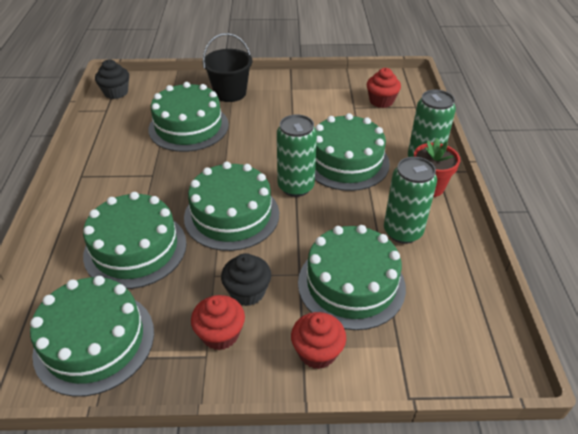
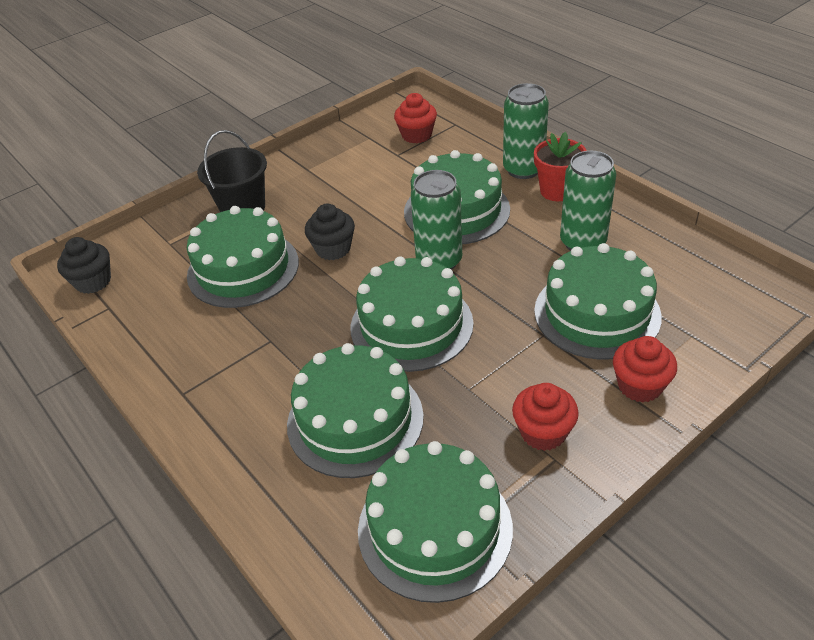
camera: 35 degrees left, 0 degrees up
(247, 292) = (519, 381): black cupcake -> black cupcake (333, 249)

